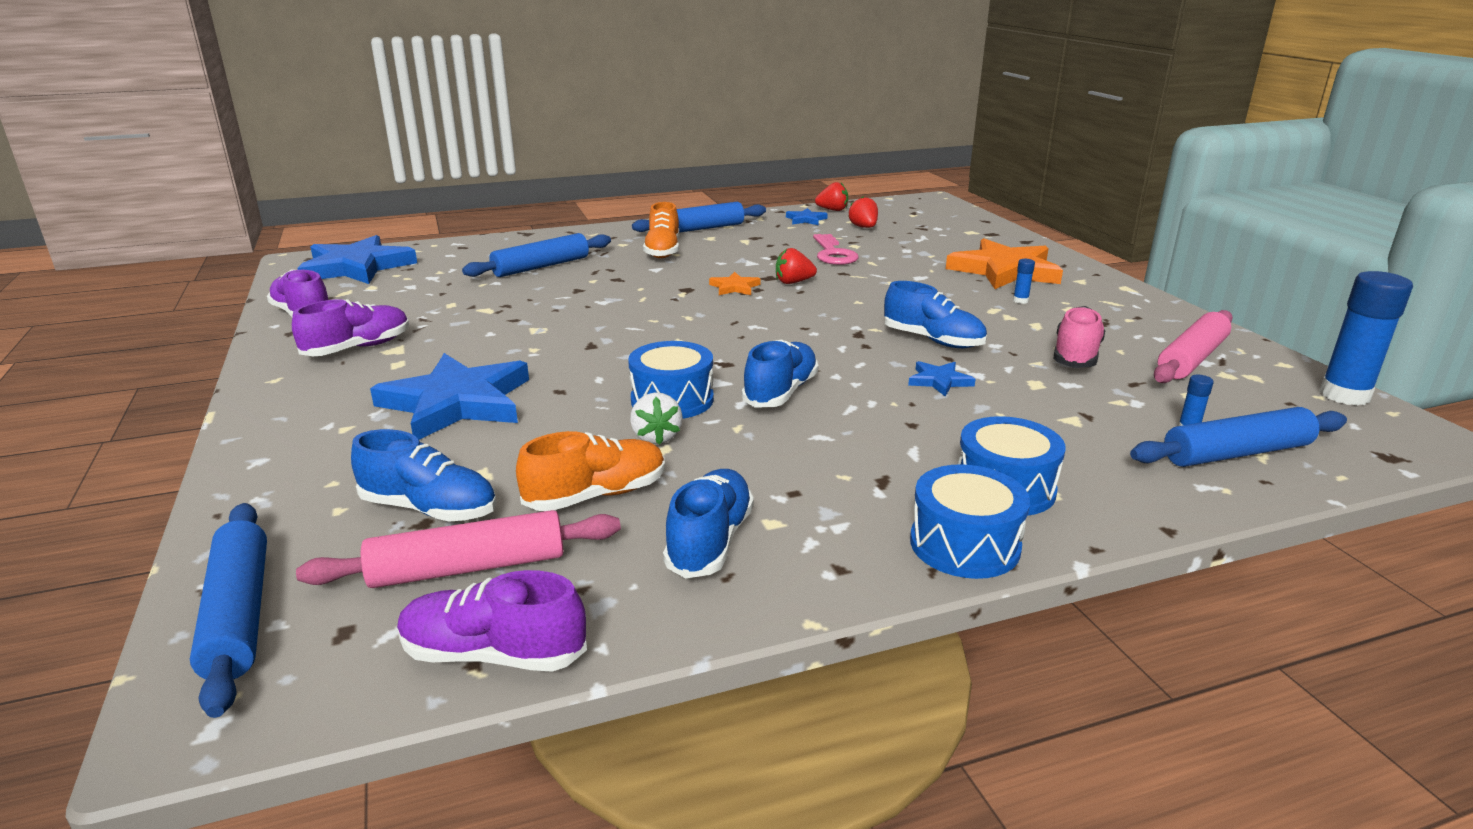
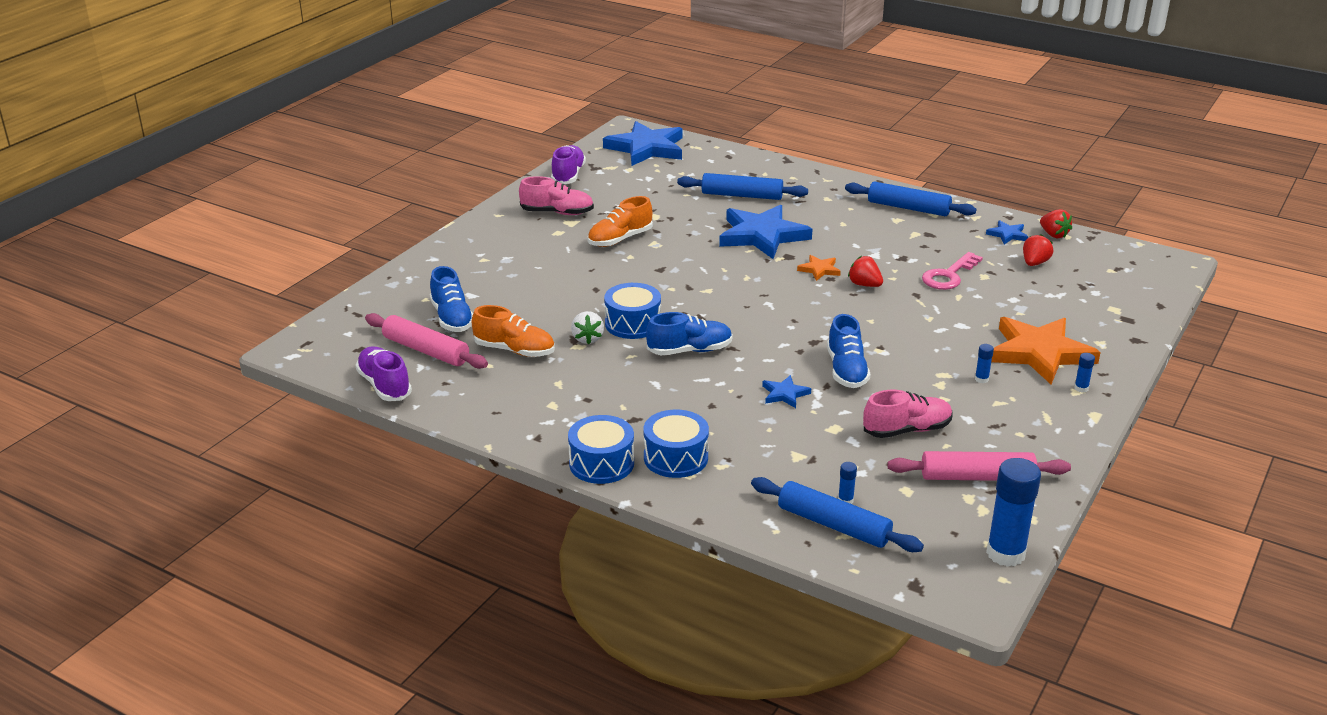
camera: 50 degrees right, 5 degrees up
(238, 615) = (343, 322): blue rolling pin -> none
(358, 348) = (557, 213): purple shoe -> pink shoe
(457, 403) = (544, 270): blue star -> blue star (762, 235)
(656, 437) = (587, 338): white strawberry -> white strawberry turned 45 degrees counterclockwise
(663, 251) = (839, 217): orange shoe -> orange shoe (620, 239)
(710, 541) = (516, 396): blue shoe -> none
(1078, 278) = (1081, 388): none -> blue glue stick

